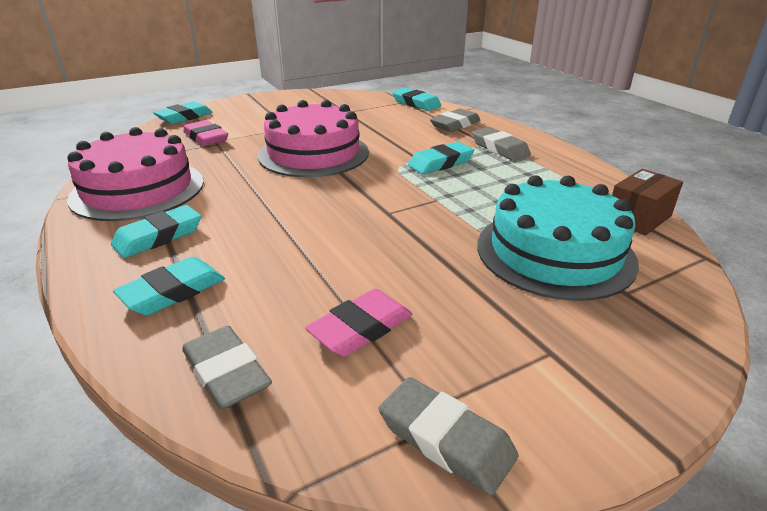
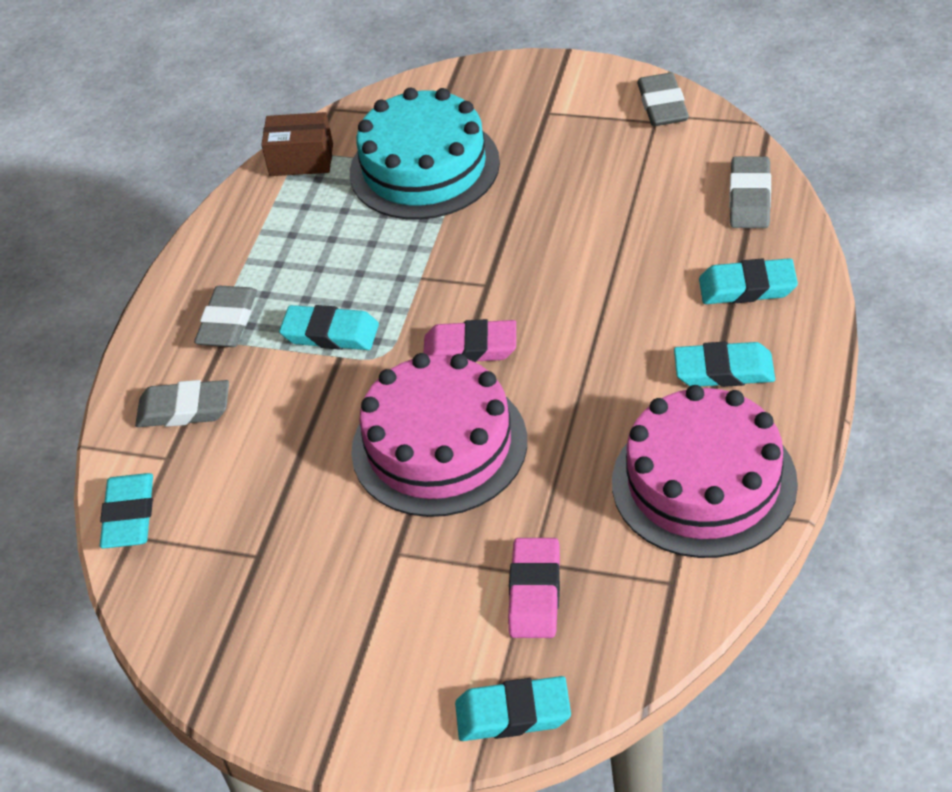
camera: 130 degrees left, 15 degrees up
(361, 328) = (639, 184): pink eraser -> pink eraser (470, 348)

